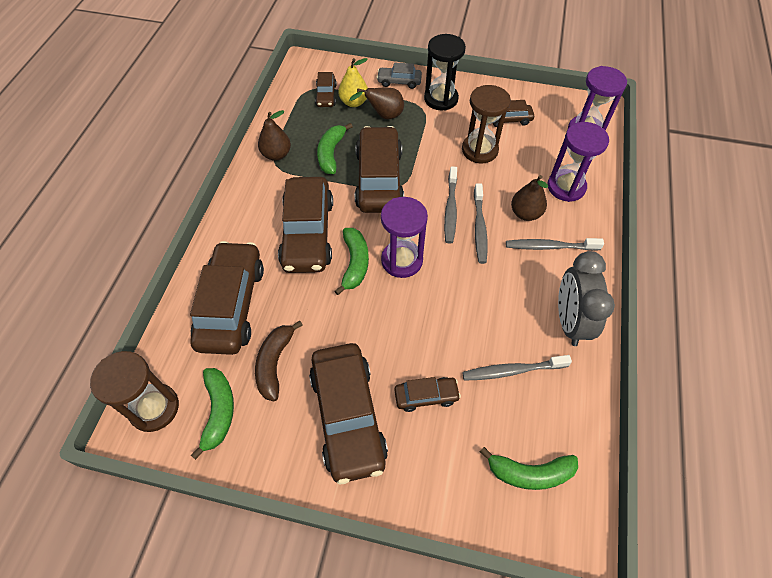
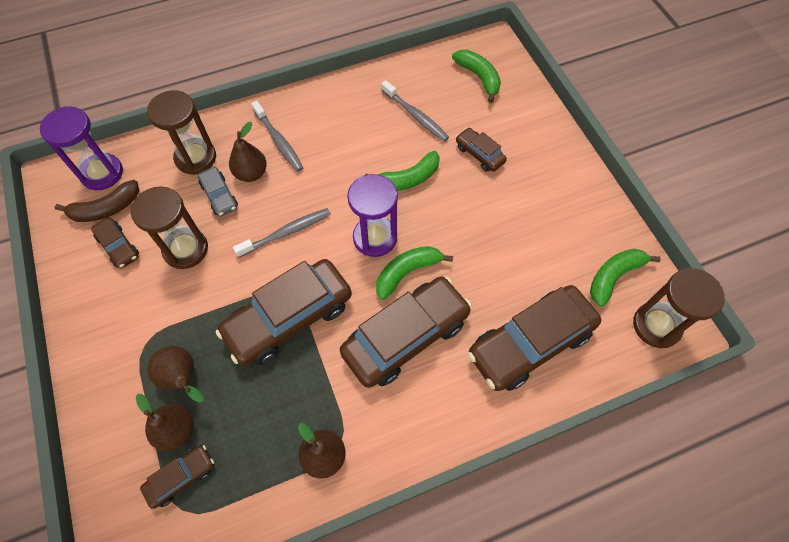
camera: 125 degrees left, 5 degrees up
(275, 363) = (545, 267): brown banana -> brown banana (106, 209)
(331, 153) = (282, 394): green banana -> green banana (408, 179)
(347, 416) = (536, 191): brown car -> none
(354, 102) = (176, 430): yellow pear -> brown pear
(399, 82) = (105, 401): grey car -> grey car (219, 196)
(441, 99) = (116, 333): black hourglass -> none
(479, 228) = (293, 199): grey toothbrush -> none
(566, 187) = (195, 158): purple hourglass -> brown hourglass
(569, 321) = (345, 101): grey clock -> none

